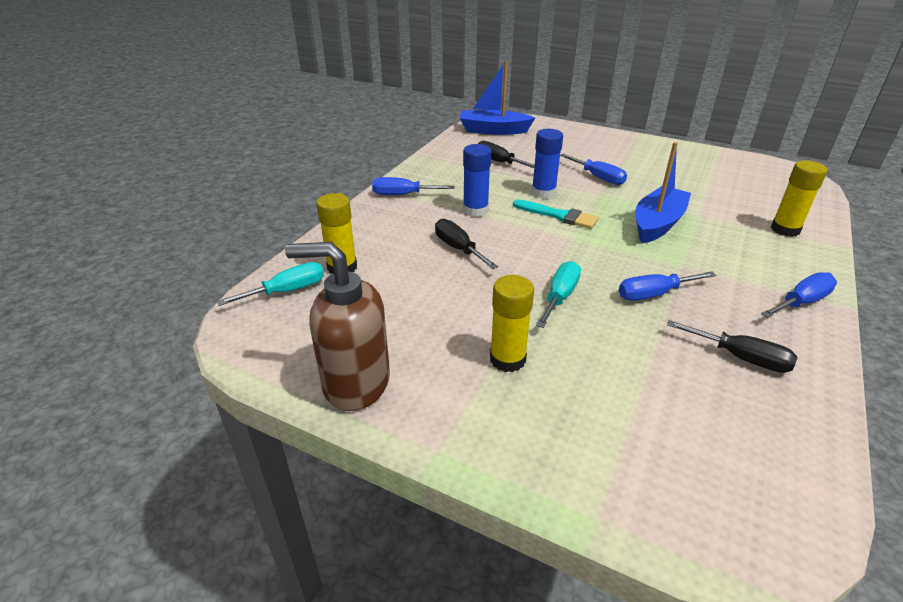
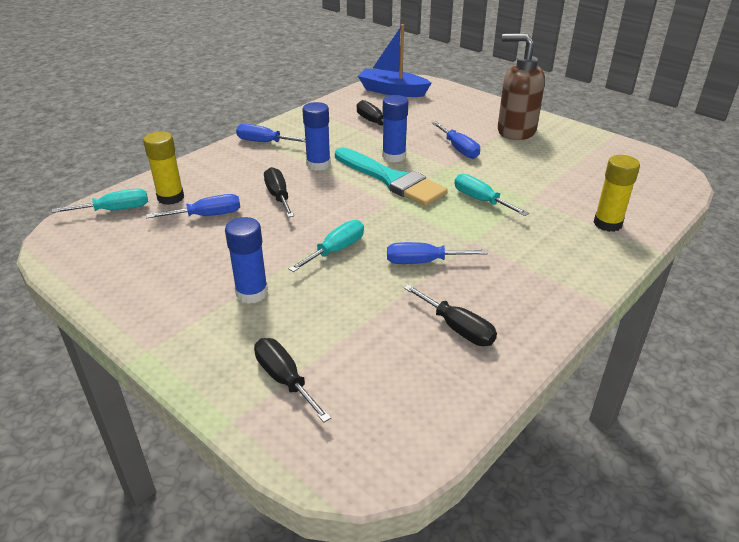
camera: 15 degrees right, 0 degrees up
(355, 383) = (120, 289): brown soap dispenser -> brown soap dispenser (515, 131)
(507, 359) = (252, 293): yellow glue stick -> blue glue stick
(559, 216) = (391, 180): turquoise brush -> turquoise brush, size x1.63
(616, 453) = (284, 379): none -> black screwdriver
(657, 224) = (481, 200): blue boat -> turquoise screwdriver
(801, 302) = (561, 292): blue screwdriver -> blue screwdriver (207, 216)

